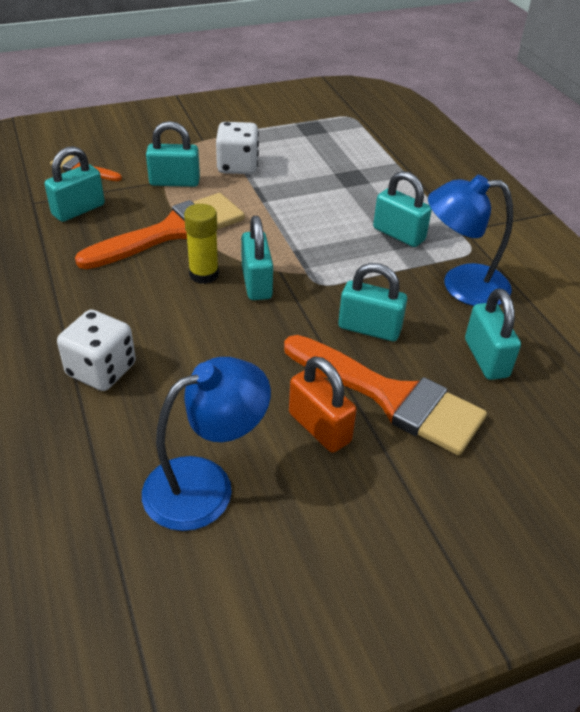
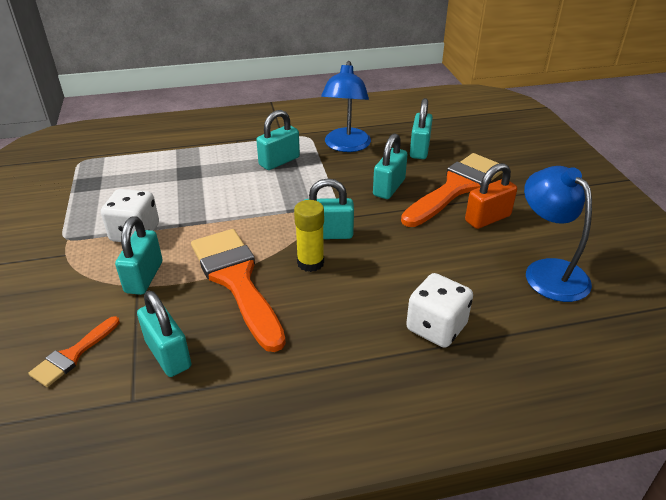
camera: 80 degrees left, 5 degrees down
(486, 358) = (419, 149): turquoise padlock -> turquoise padlock turned 75 degrees counterclockwise

